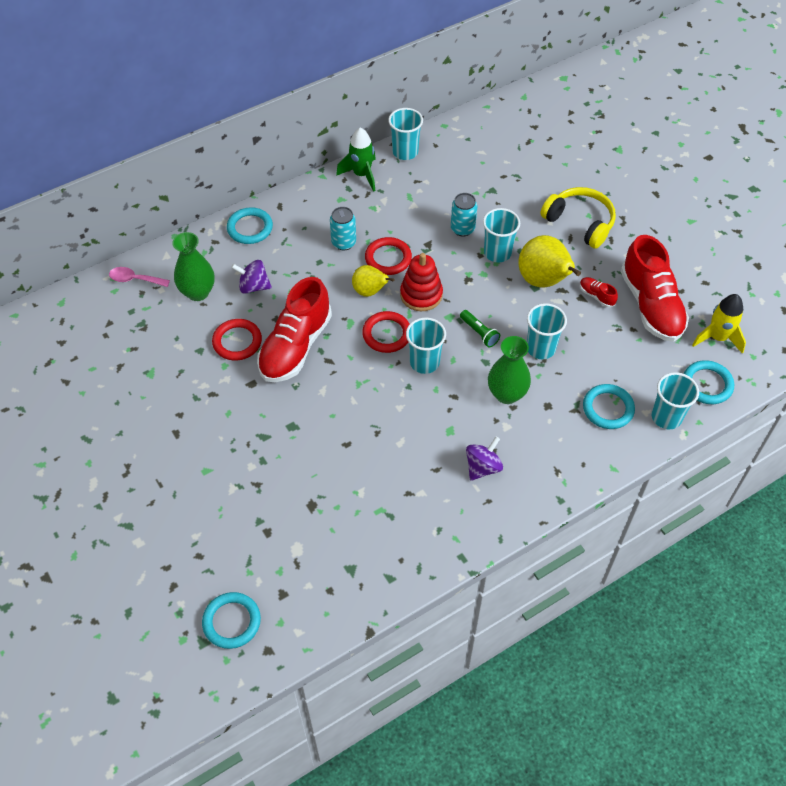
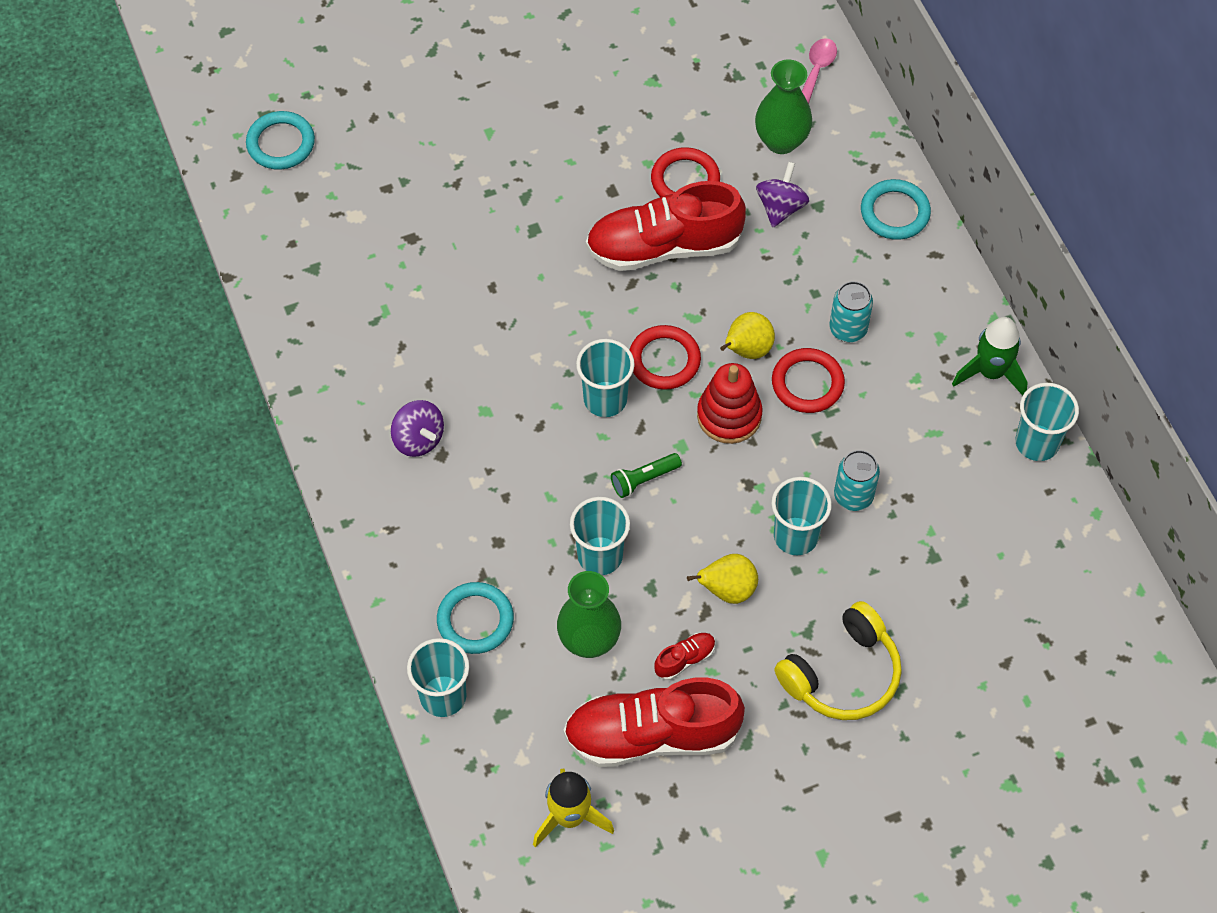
camera: 100 degrees right, 5 degrees up
(295, 346) = (664, 247): red shoe -> red shoe turned 45 degrees counterclockwise
(506, 394) = (529, 493): green vase -> green vase (589, 640)
(543, 281) = (727, 590): yellow pear -> yellow pear, size x0.60
(707, 384) = (487, 772): turquoise ring -> none

